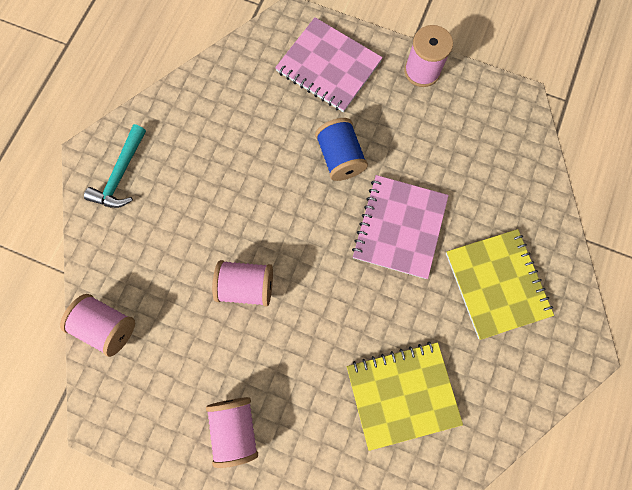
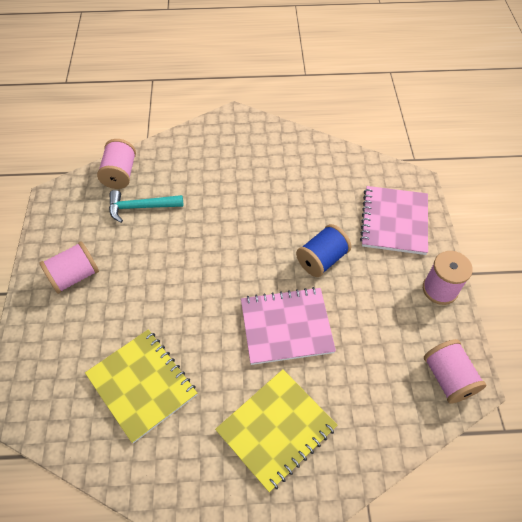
camera: 65 degrees right, 20 degrees down
(121, 174) = (230, 137): turquoise hammer -> turquoise hammer (141, 207)
(246, 285) = (184, 240): pink spool -> pink spool (448, 378)

